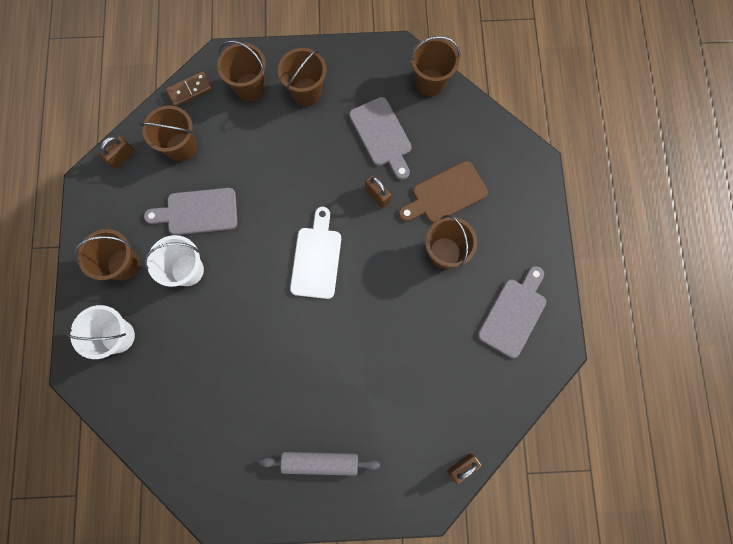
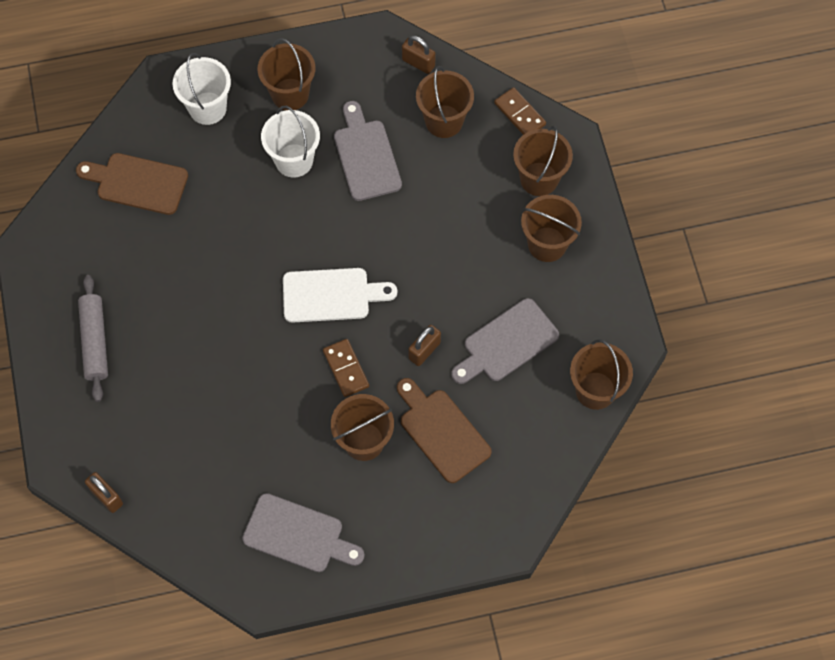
camera: 80 degrees right, 10 degrees down
(176, 407) = (137, 183): none -> brown cutting board
(382, 257) = (346, 369): none -> brown domino

